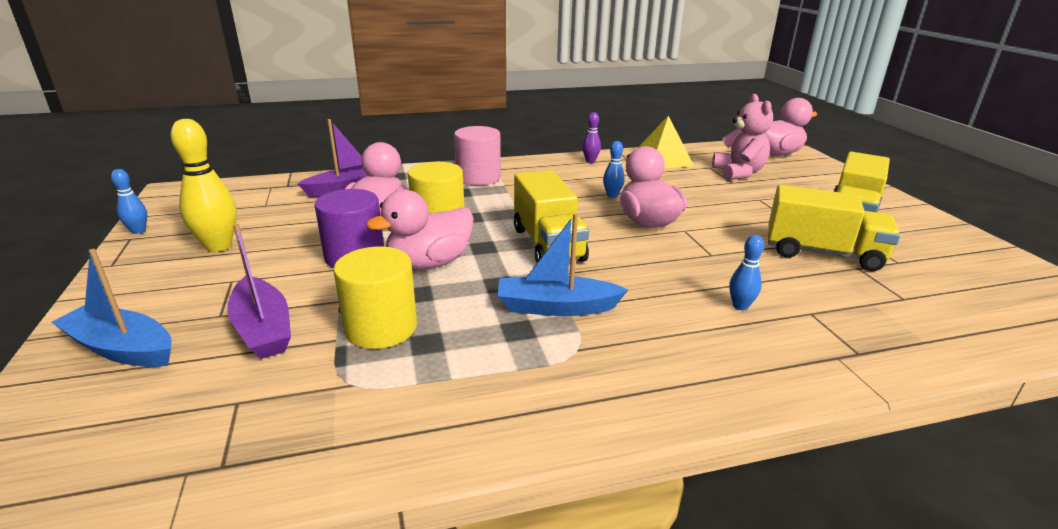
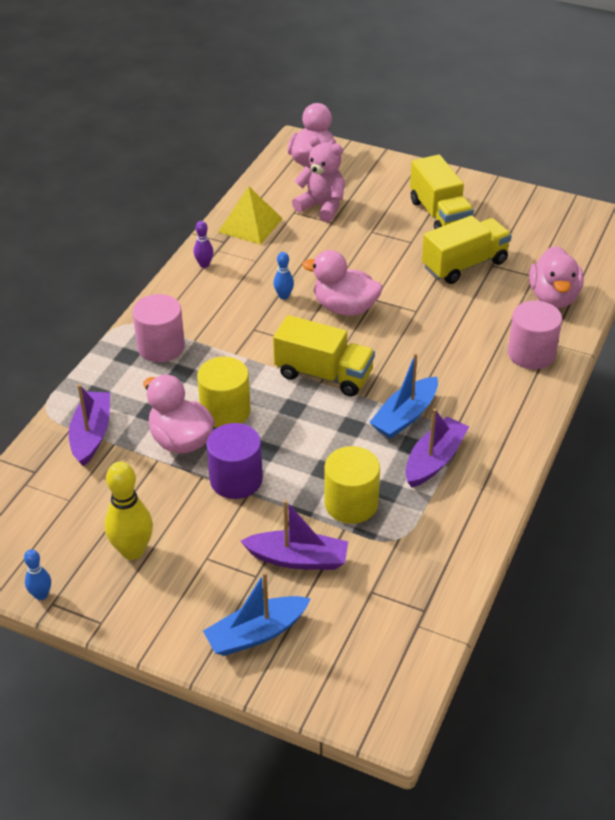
camera: 50 degrees left, 15 degrees up
(429, 263) = (289, 446): pink duck -> pink duck (553, 297)
(513, 354) = (434, 460): none -> purple boat
(740, 306) = (479, 342): blue bowling pin -> none
(792, 349) = (531, 353): none -> pink cylinder

